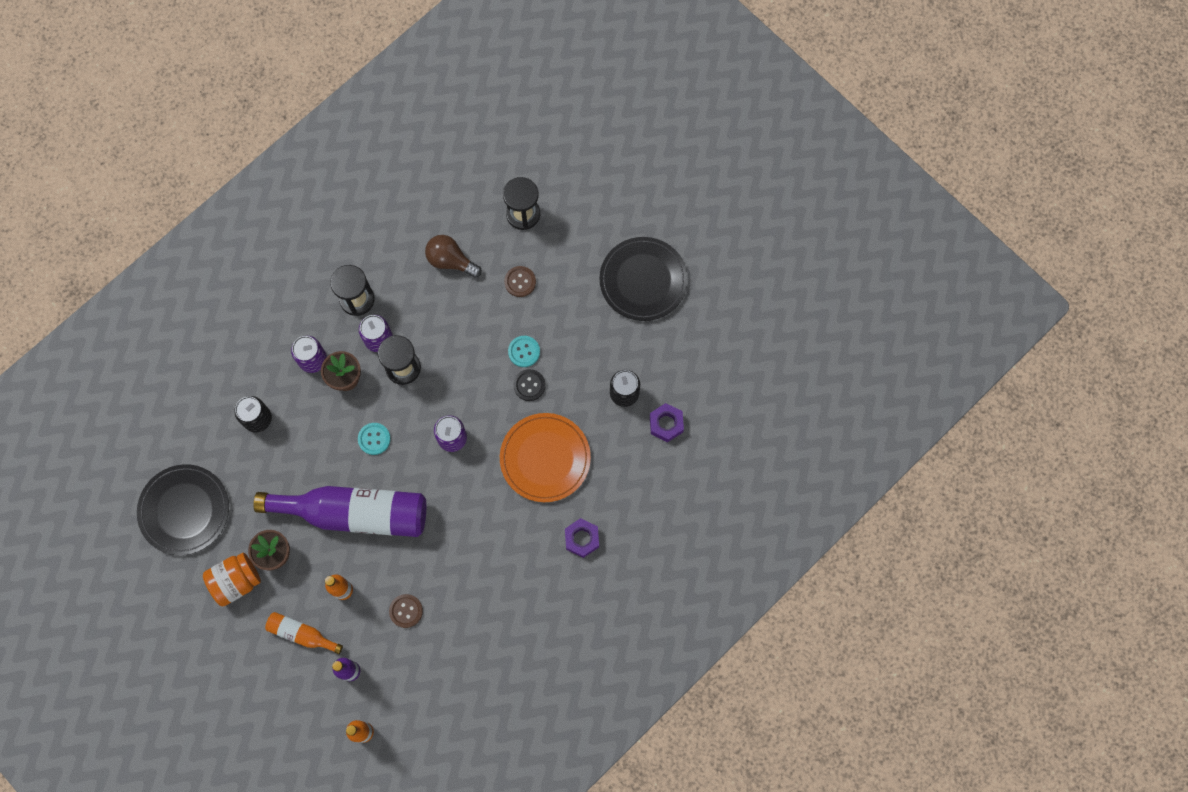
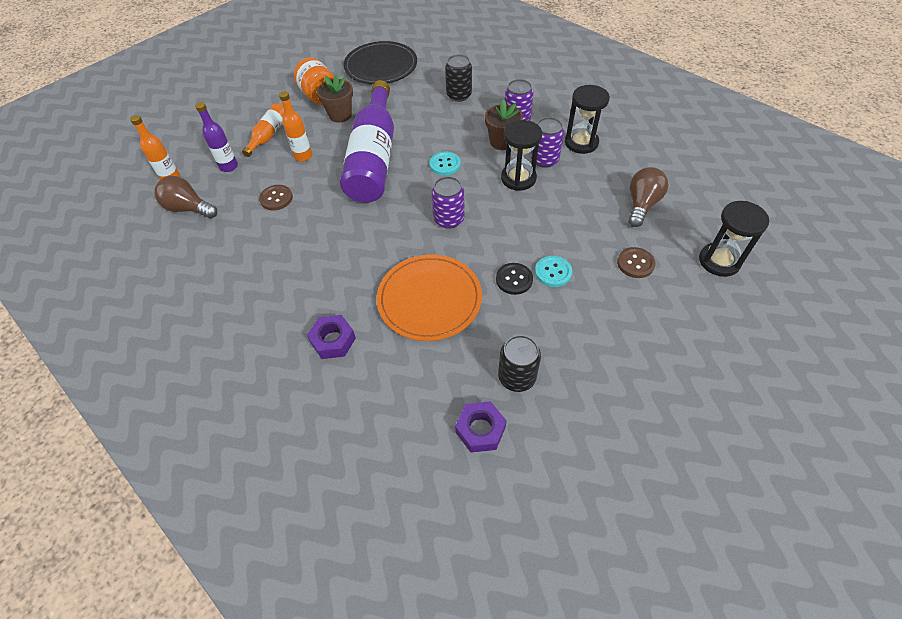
camera: 90 degrees right, 20 degrees down
(411, 701) = (189, 208): none -> brown light bulb
(643, 280) = (676, 392): black plate -> none

